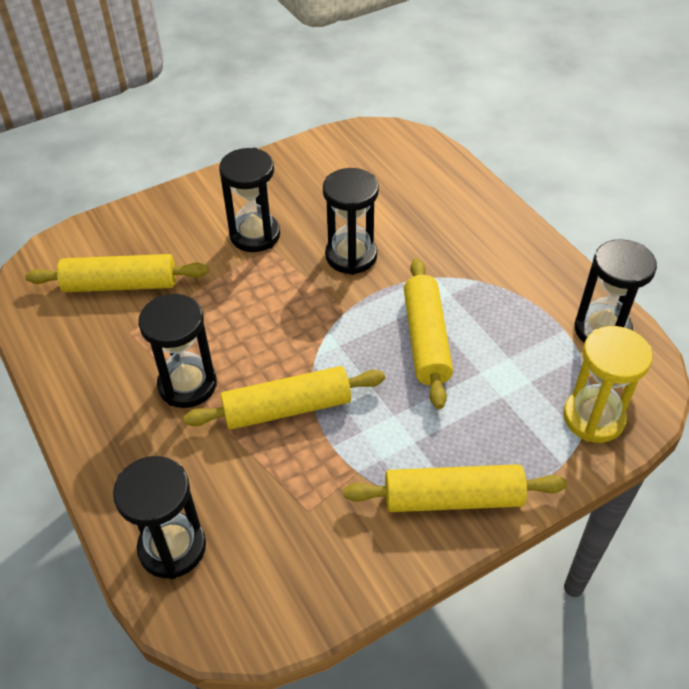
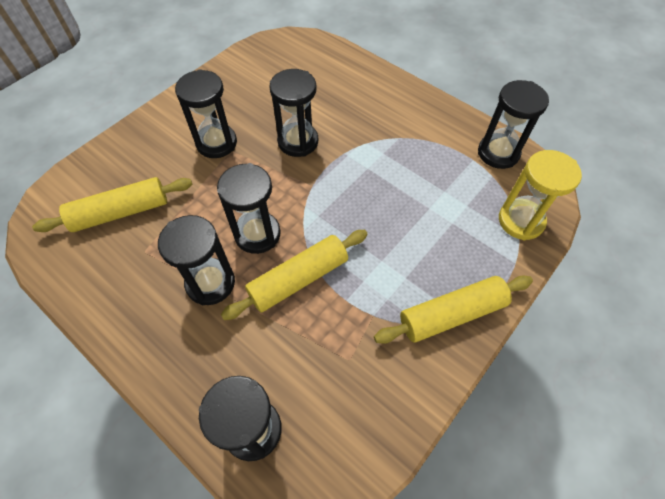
camera: 20 degrees left, 10 degrees up
(260, 347) = (257, 234): none -> black hourglass
(426, 340) = (380, 193): yellow rolling pin -> none

